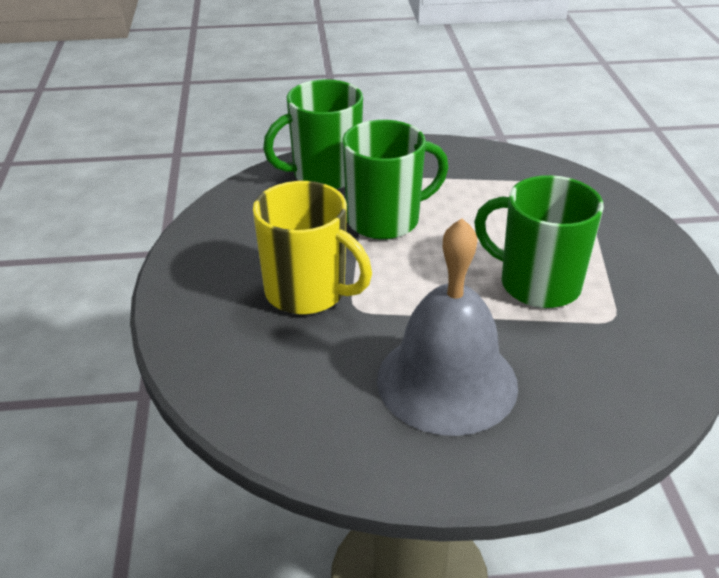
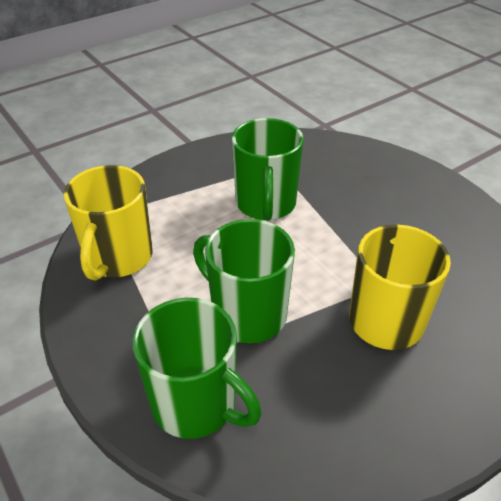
camera: 120 degrees left, 5 degrees up
(447, 381) = (396, 215): grey bell -> none
(510, 177) = (118, 258): none -> yellow mug

